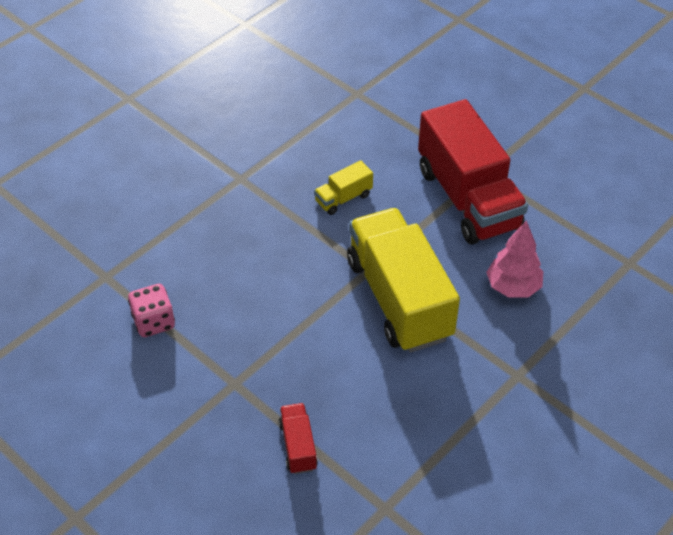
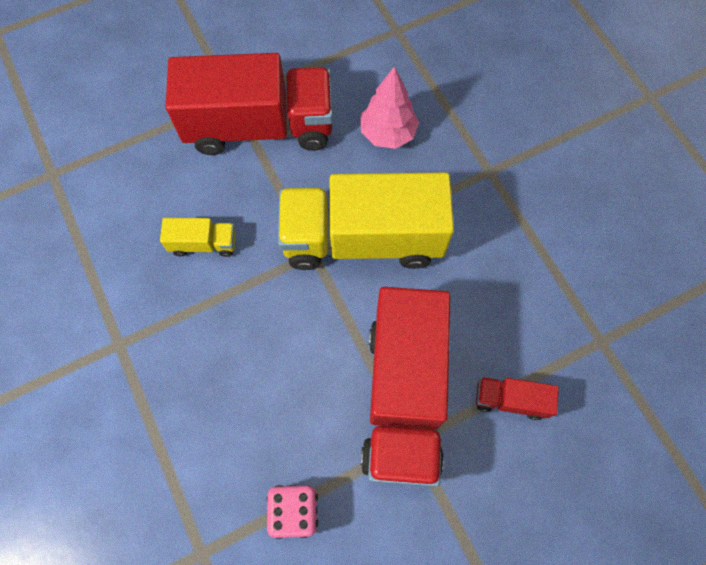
camera: 70 degrees left, 20 degrees up
(270, 366) = (403, 396): none -> red truck
(343, 198) = (203, 243): yellow truck -> yellow truck turned 75 degrees counterclockwise

